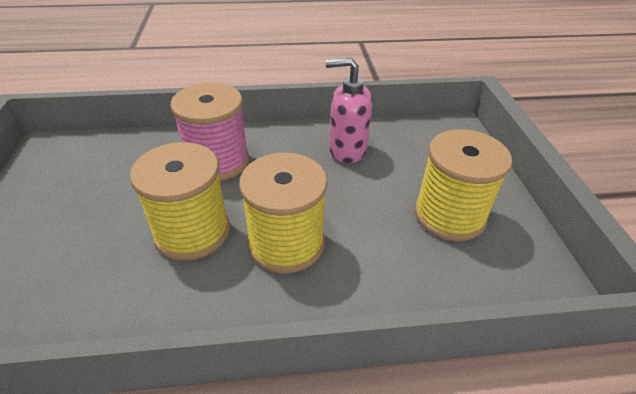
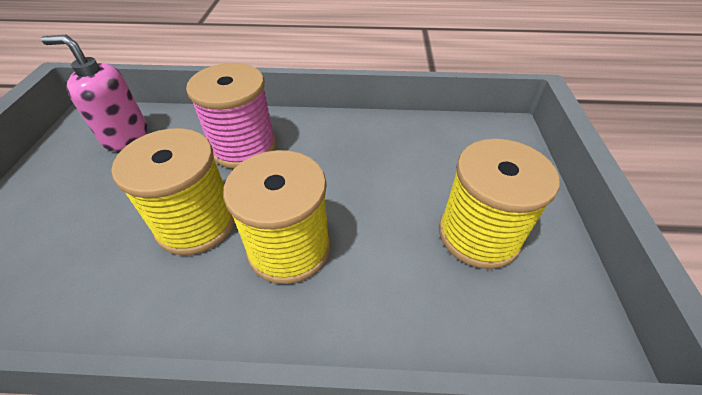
camera: 10 degrees right, 5 degrees up
(347, 150) = (380, 146): pink soap dispenser -> pink soap dispenser (125, 136)

